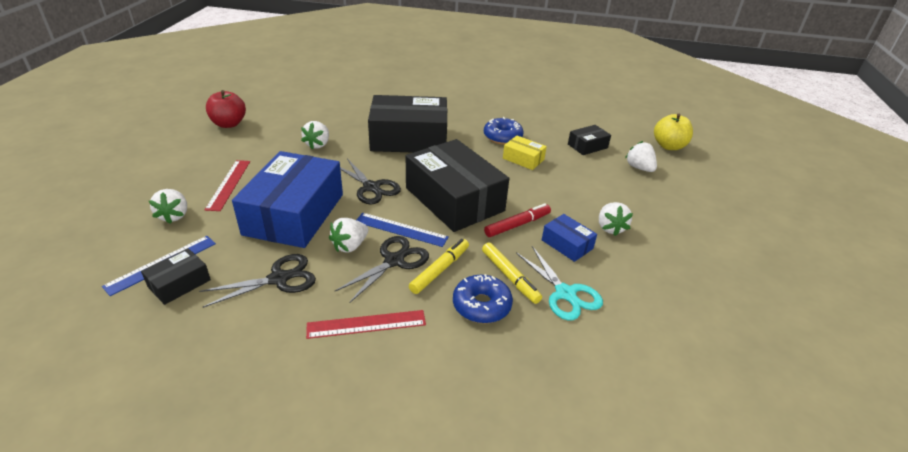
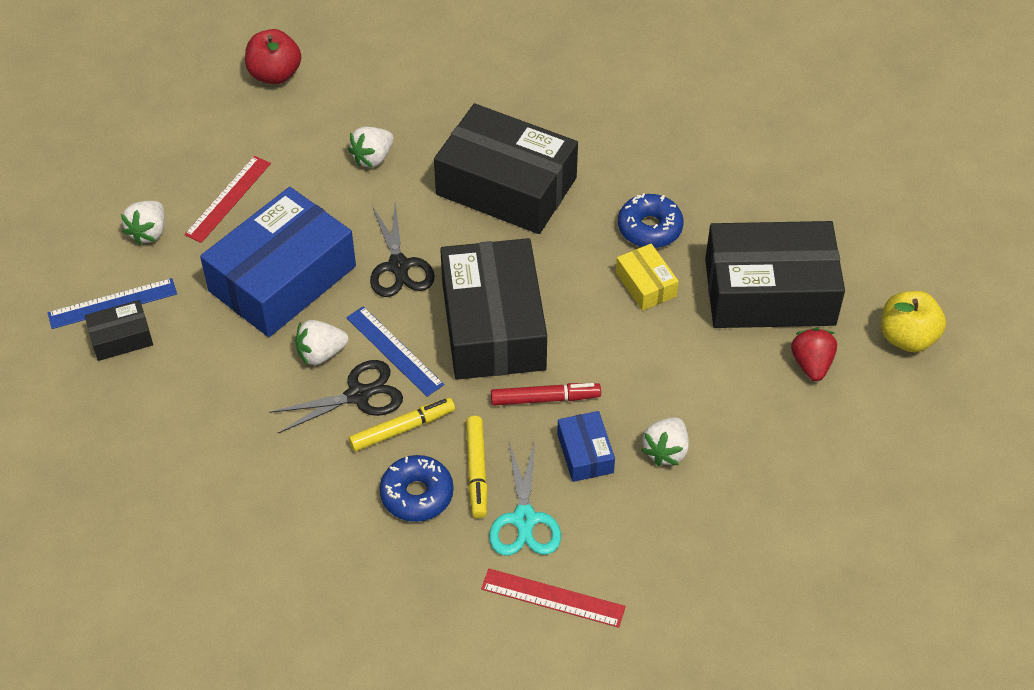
camera: 30 degrees right, 15 degrees up
(279, 279) = (222, 371): black scissors -> none
(366, 324) = (281, 466): red ruler -> red ruler (553, 597)
(587, 146) = (769, 292): black box -> black box, size x2.22
(639, 168) = (811, 364): white strawberry -> red strawberry

